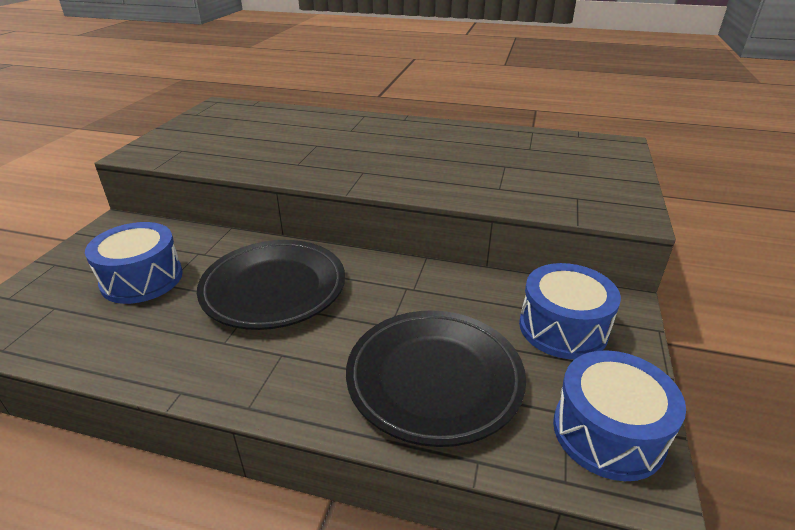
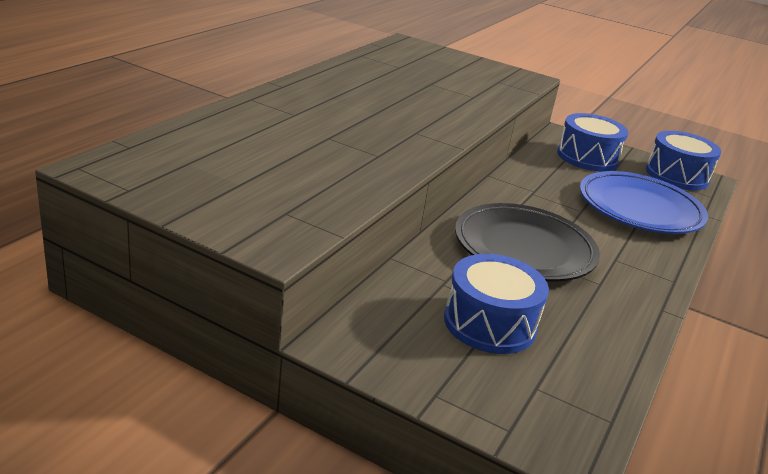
camera: 80 degrees left, 5 degrees down
(434, 379) = (639, 209): black plate -> blue plate

